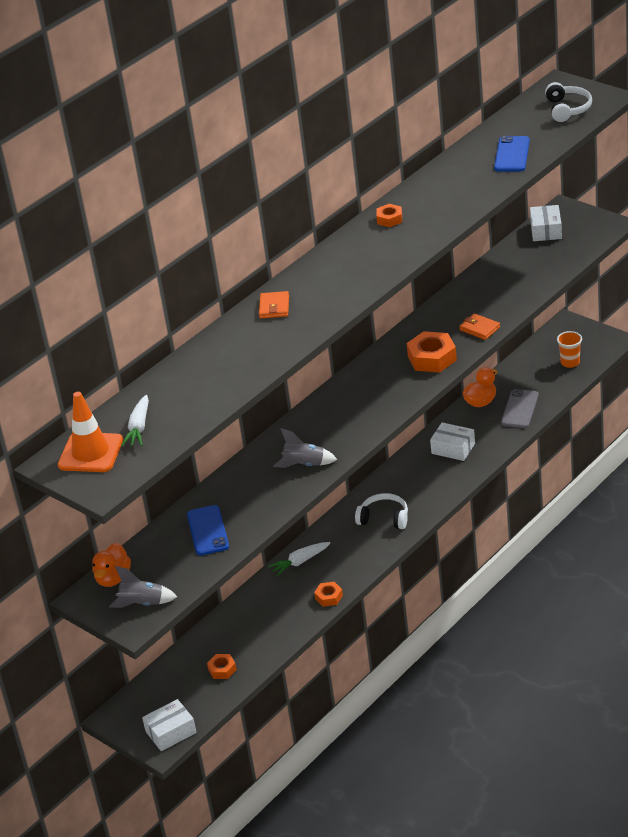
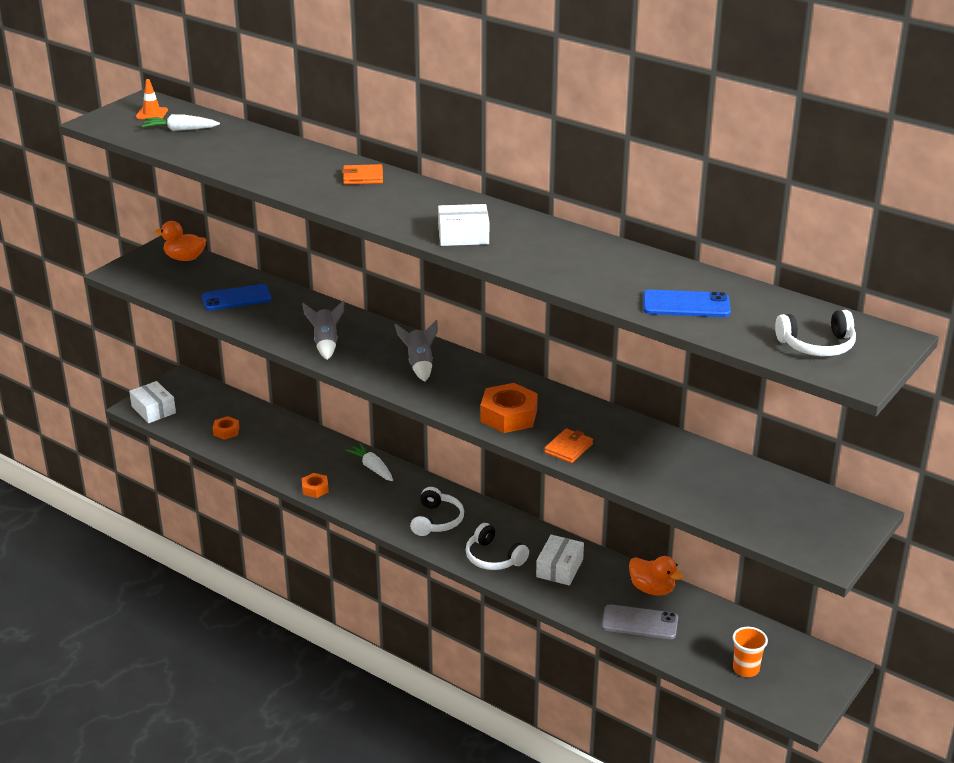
camera: 80 degrees right, 5 degrees down
(91, 453) = (152, 114): orange traffic cone -> orange traffic cone, size x0.53
(142, 604) = (144, 274): grey rocket -> grey rocket (419, 364)
(389, 219) = (531, 231): orange nut -> none
(437, 484) = (493, 557): none -> white headphones
(546, 230) = (803, 500): white box -> white box (463, 236)

